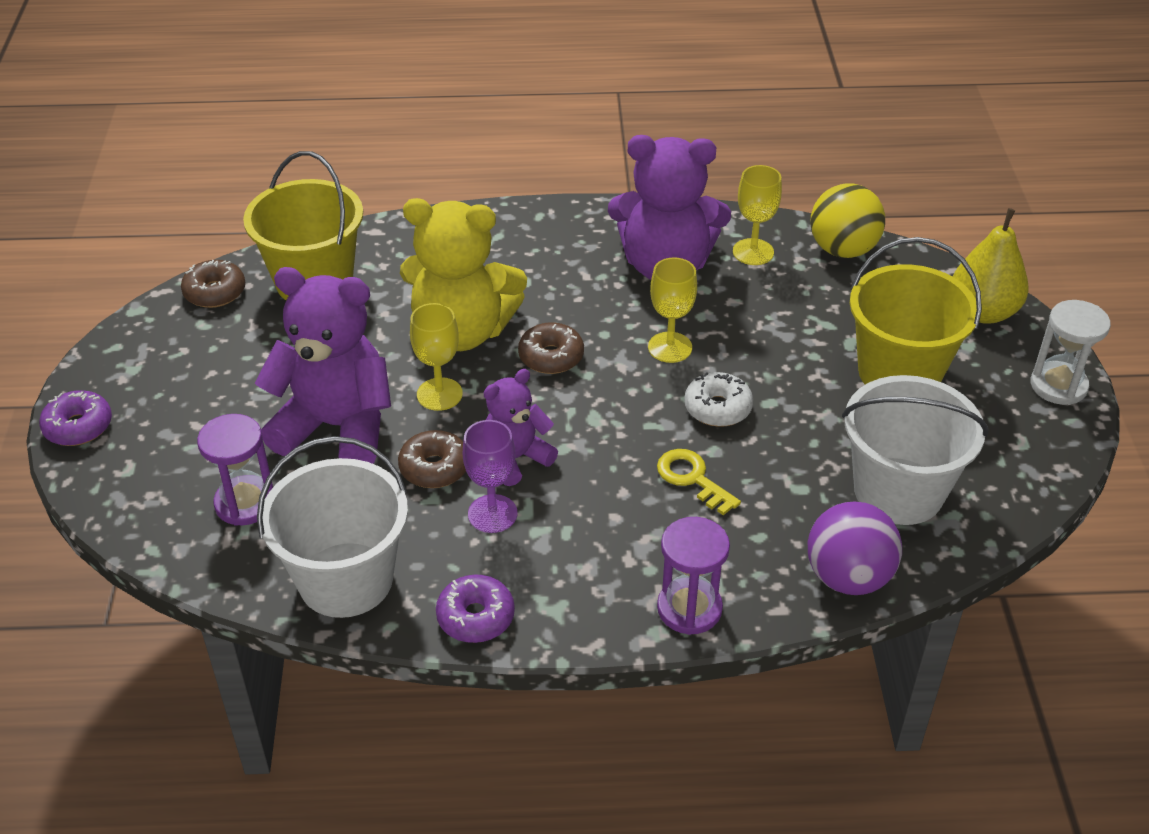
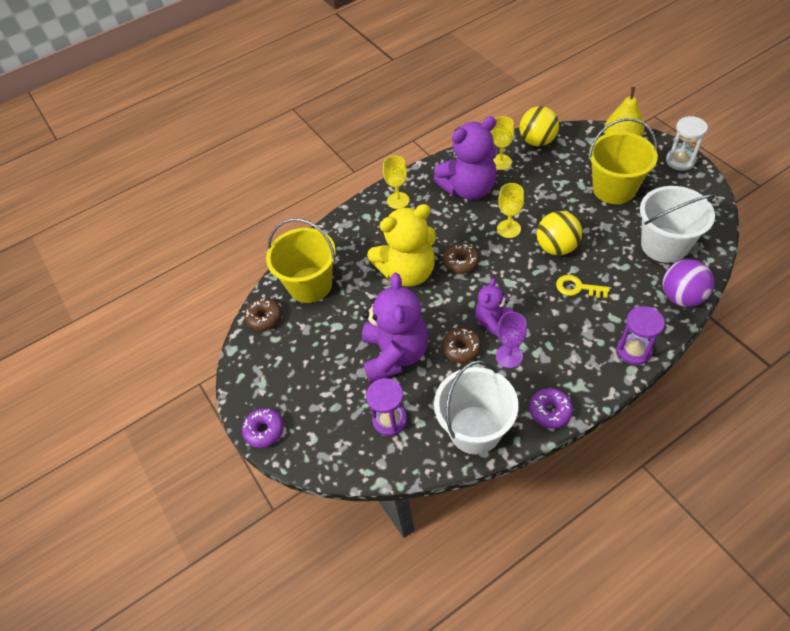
camera: 25 degrees left, 10 degrees up
(336, 426) = (395, 355): purple teddy bear -> purple teddy bear turned 105 degrees clockwise
(439, 394) = (428, 310): yellow goblet -> yellow goblet (398, 200)
(717, 408) = (556, 247): white donut -> yellow ball

